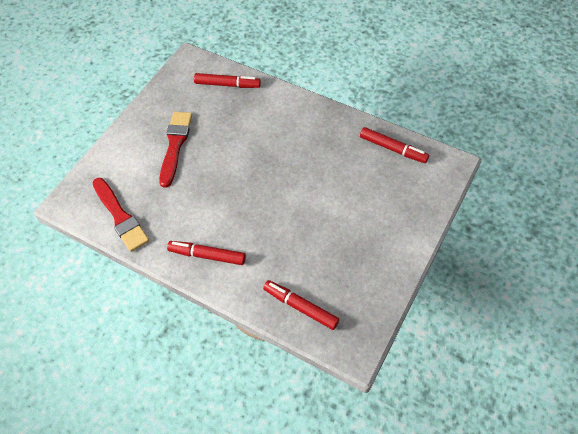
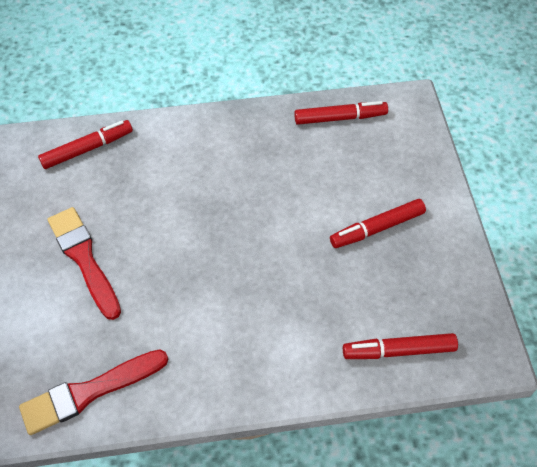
camera: 40 degrees left, 0 degrees up
(120, 217) = (89, 392): red brush -> red brush turned 135 degrees clockwise
(207, 255) = (243, 365): red marker -> red marker (377, 228)

